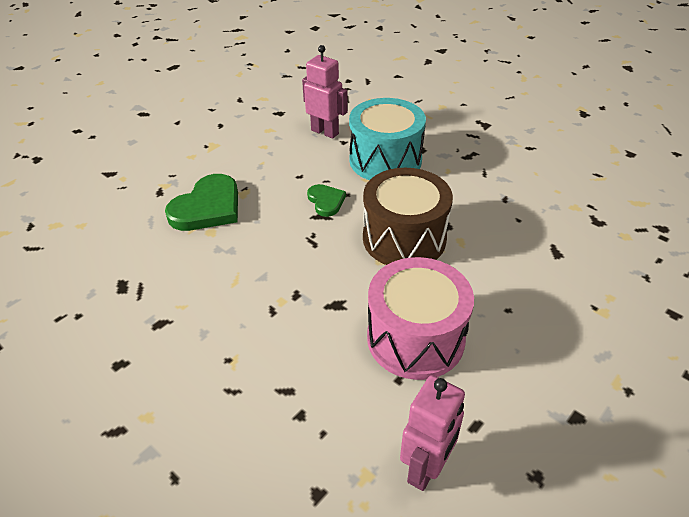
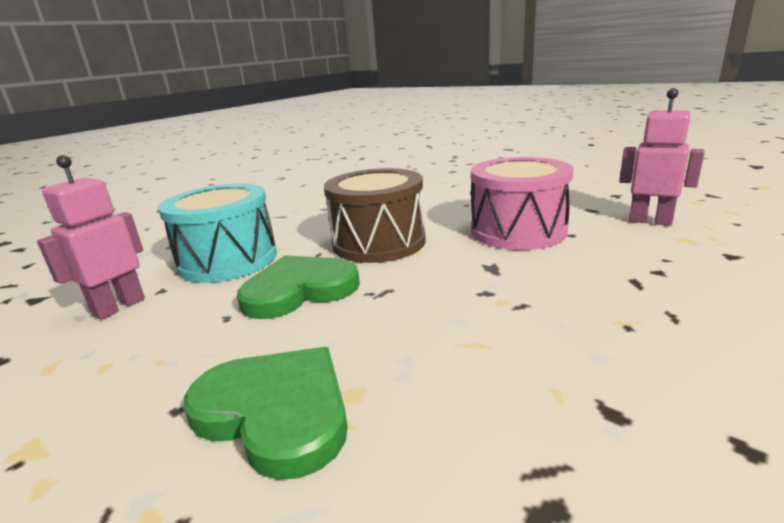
camera: 90 degrees left, 20 degrees down
(326, 201) = (299, 290): green heart -> green heart, size x1.82

